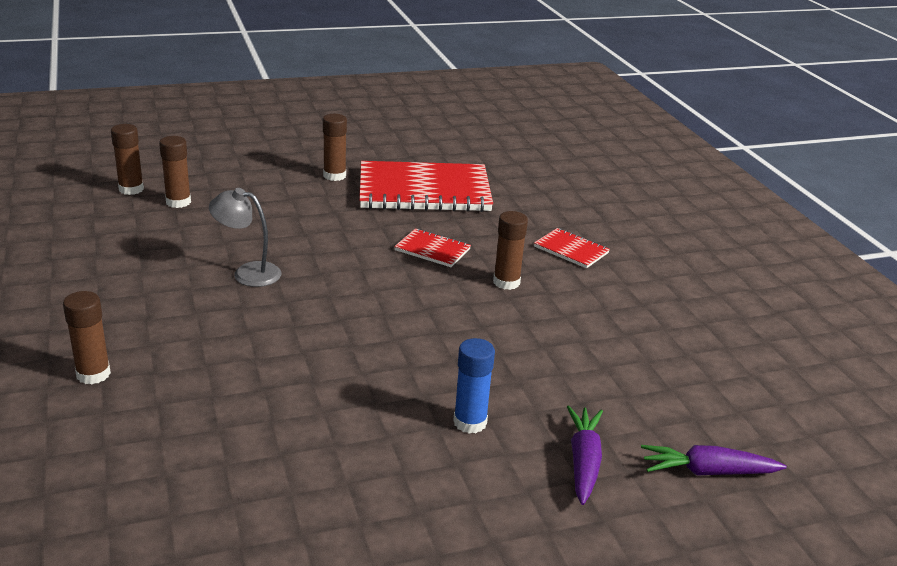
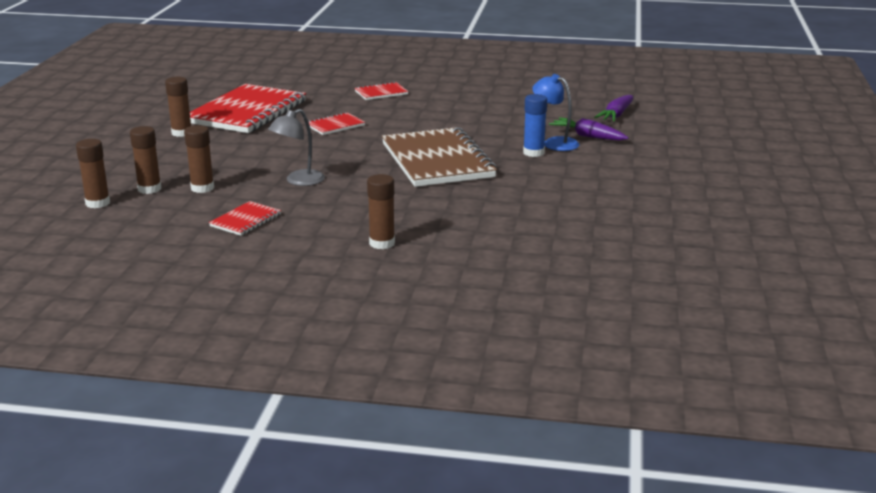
camera: 60 degrees left, 5 degrees down
(123, 272) = (245, 220): none -> red notebook
(377, 348) = (437, 160): none -> brown notebook
(506, 282) = (399, 116): brown glue stick -> brown glue stick (202, 188)
(526, 433) = (554, 143): none -> blue lamp

